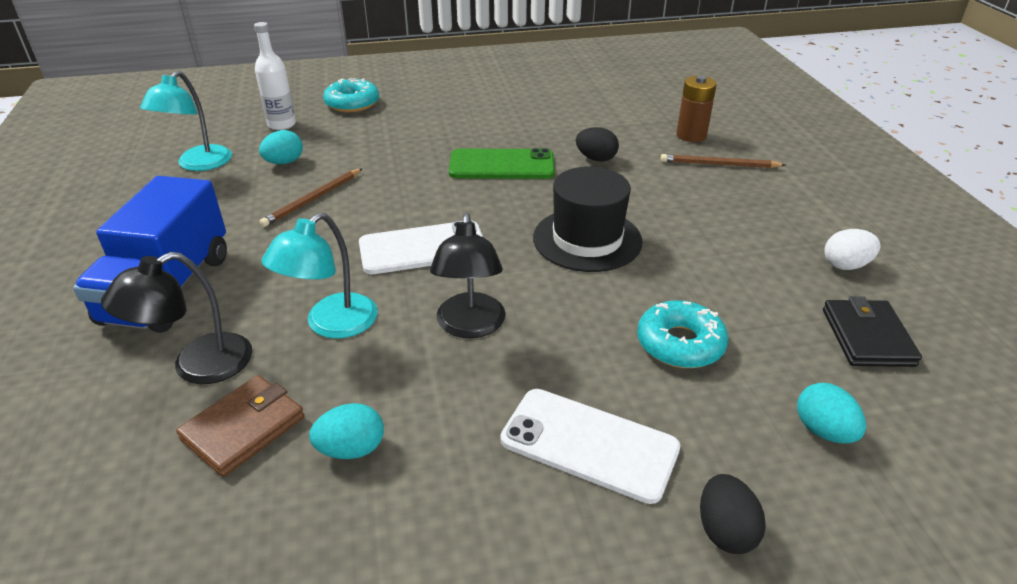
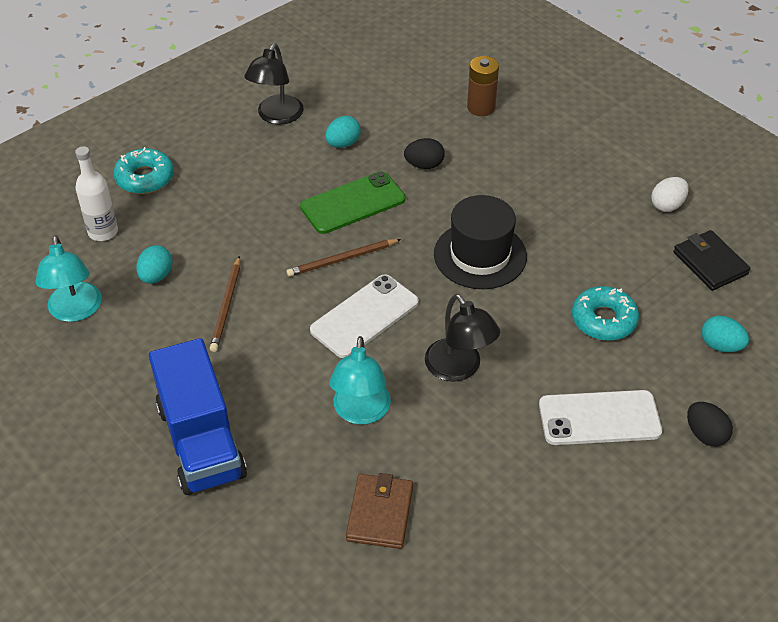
camera: 30 degrees left, 10 degrees up
(198, 366) = (299, 489): black lamp -> black lamp (276, 116)
(351, 449) = (462, 492): turquoise egg -> turquoise egg (343, 144)
(719, 164) = (524, 135): brown pencil -> brown pencil (342, 259)

